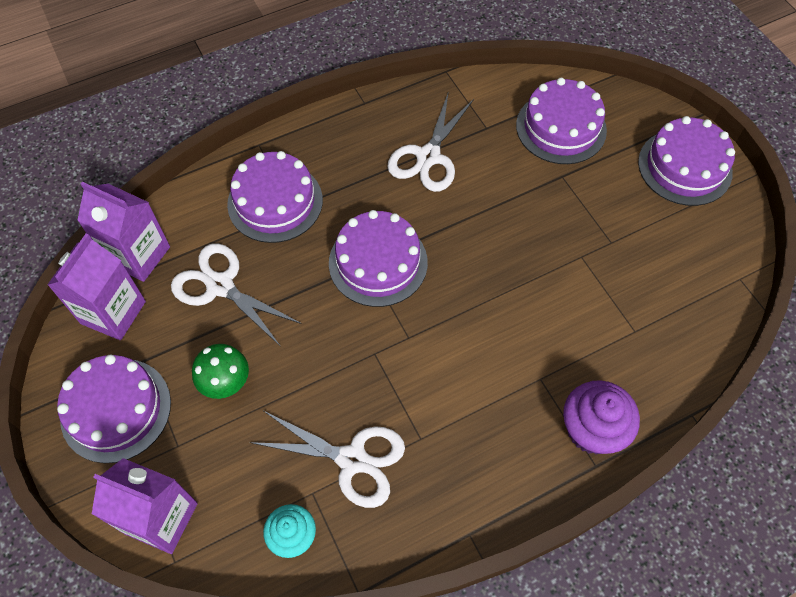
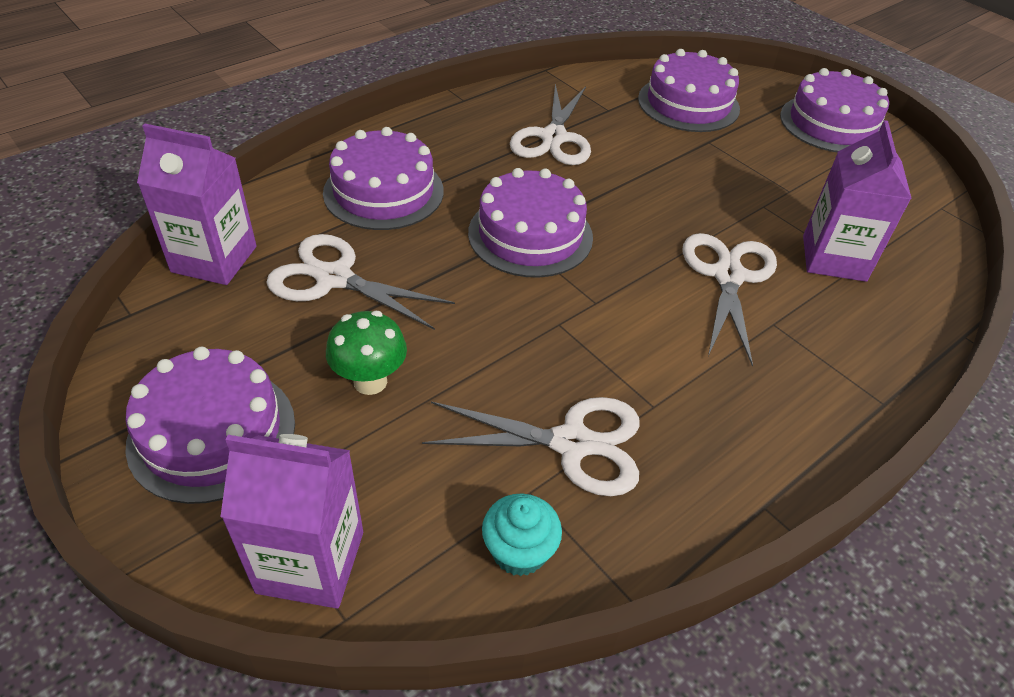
camera: 15 degrees left, 15 degrees down
(113, 312) = (189, 322): purple carton -> purple carton (834, 258)
(522, 327) = (728, 276): none -> white scissors
(592, 429) = (860, 366): purple cupcake -> none

